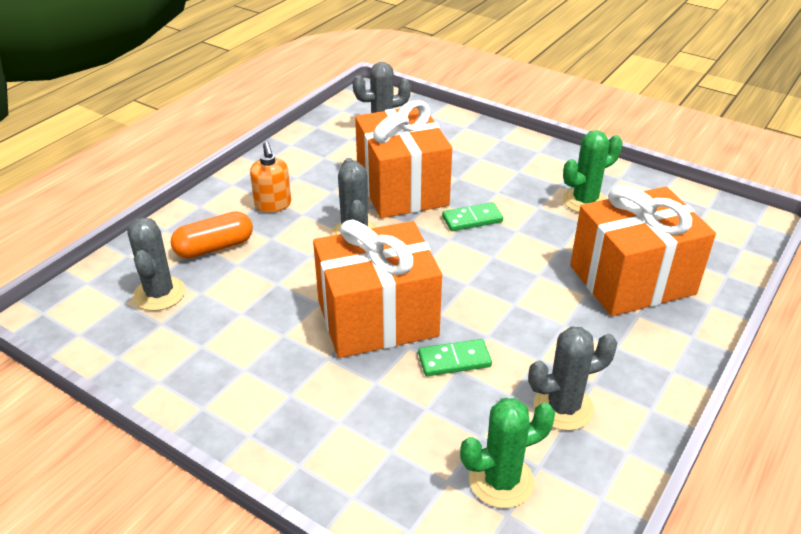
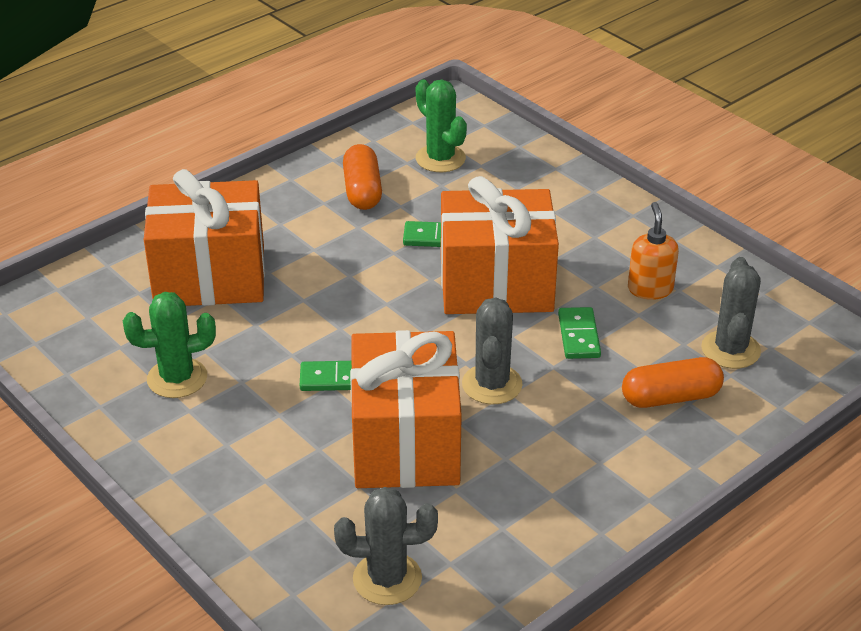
camera: 165 degrees left, 0 degrees up
(273, 205) = (591, 449): orange soap dispenser -> orange soap dispenser (650, 289)
(292, 283) = (579, 336): none -> green domino
(501, 481) = (440, 159): green cactus -> green cactus turned 60 degrees clockwise
(563, 407) = (362, 191): grey cactus -> orange capsule

